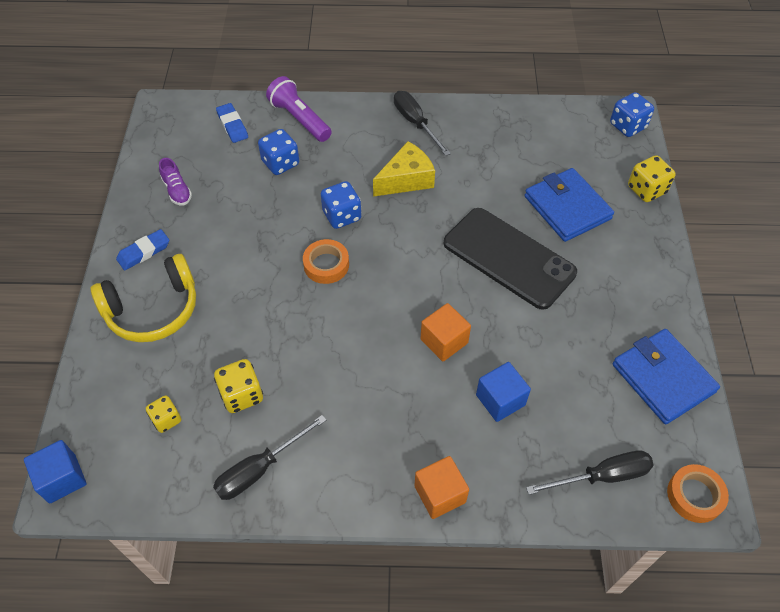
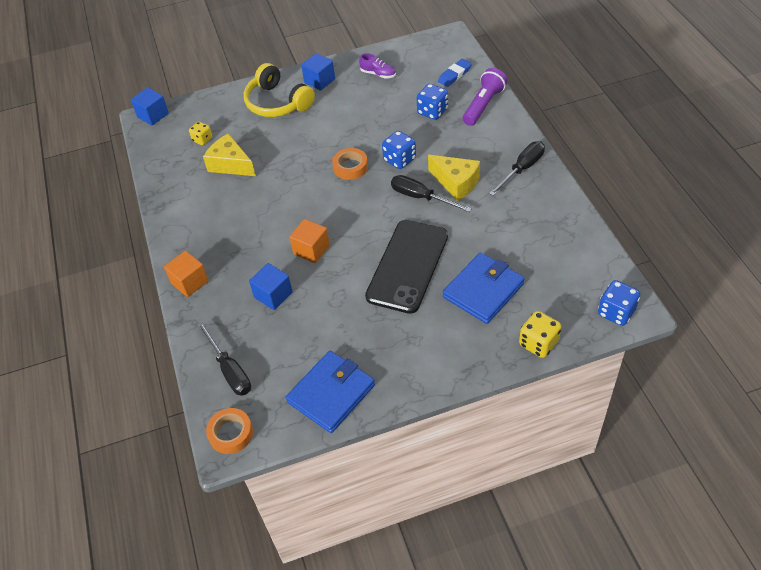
camera: 75 degrees right, 5 degrees down
(144, 252) = (319, 81): blue eraser -> blue cube
(177, 191) = (378, 74): purple shoe -> purple shoe turned 105 degrees counterclockwise
(242, 395) = (230, 164): yellow dice -> yellow cheese
(260, 469) = (182, 191): black screwdriver -> black screwdriver (421, 197)

